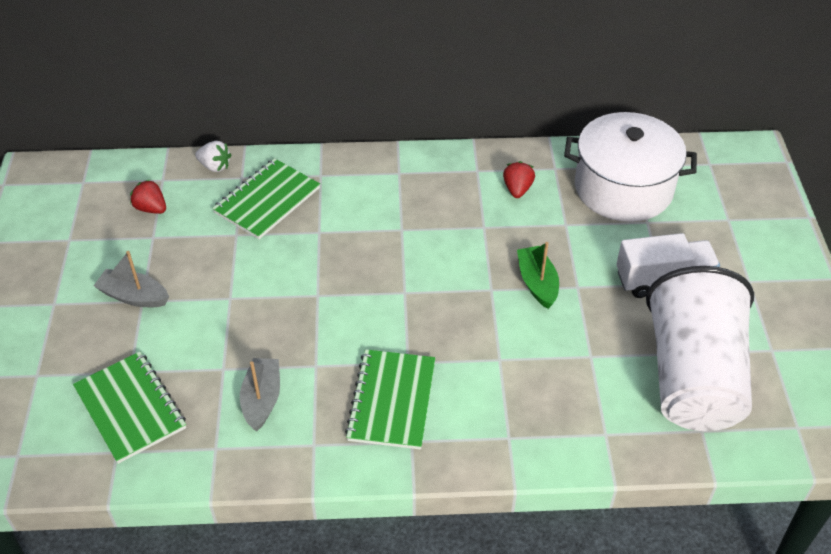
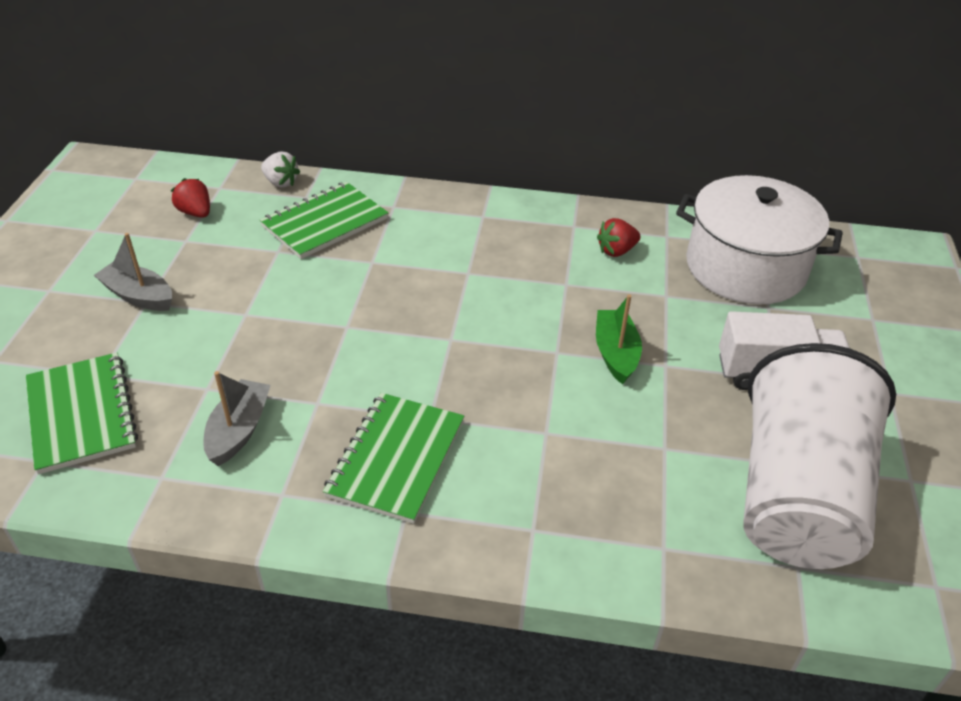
camera: 10 degrees right, 5 degrees down
(517, 189) = (616, 251): red strawberry -> red strawberry turned 135 degrees counterclockwise

